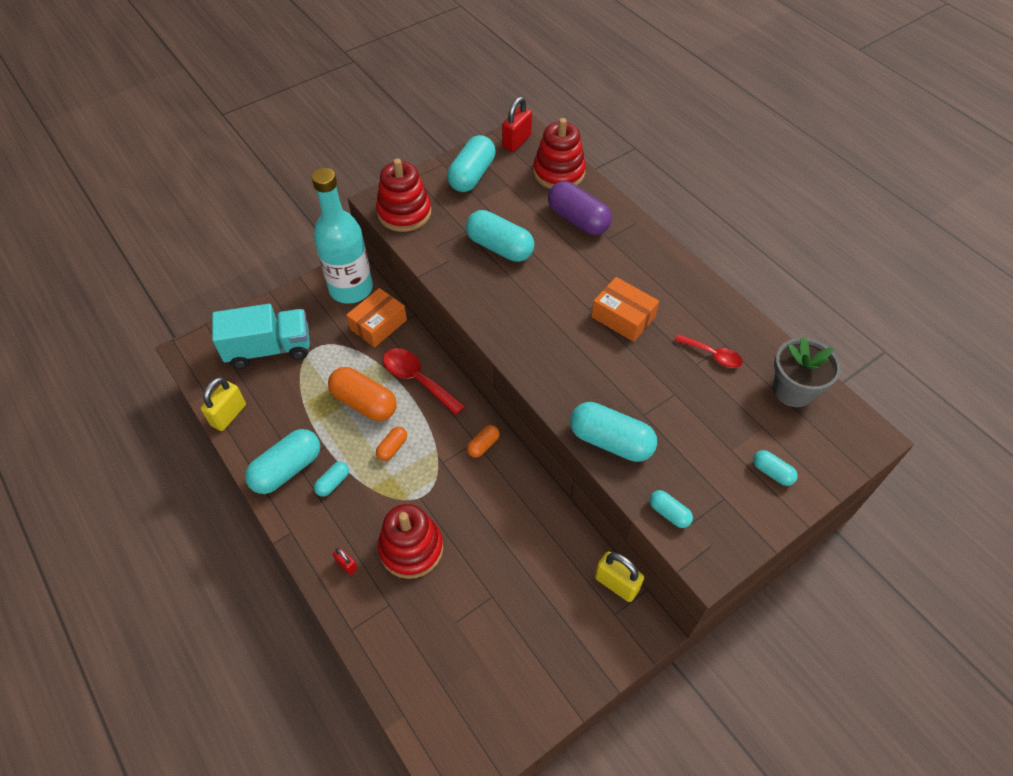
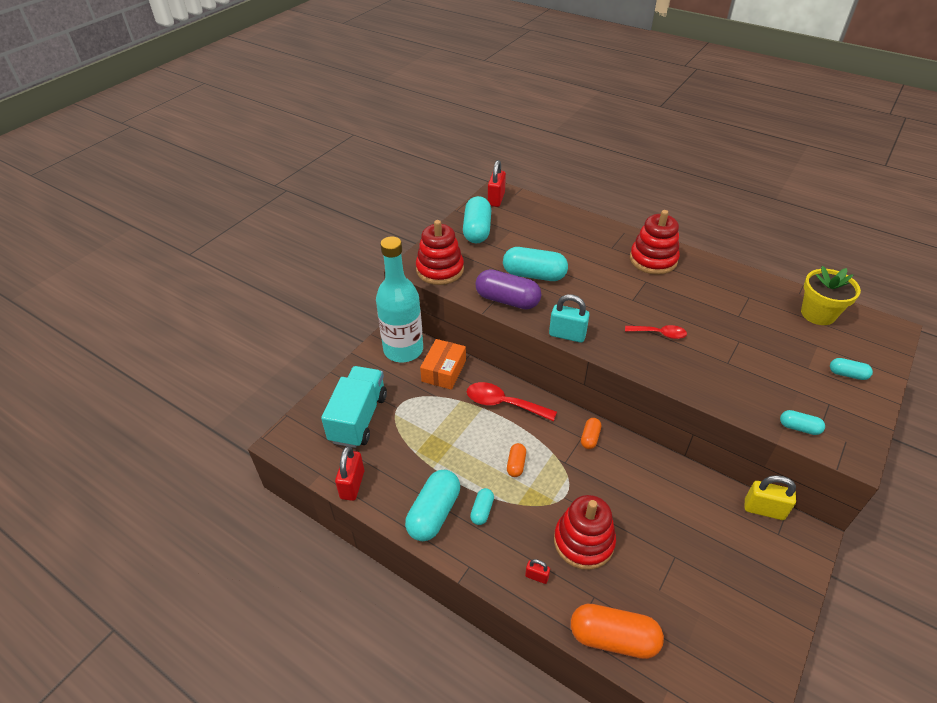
camera: 20 degrees left, 10 degrees down
(228, 415) = (352, 485): yellow padlock -> red padlock
(269, 349) = (358, 418): turquoise truck -> turquoise truck turned 45 degrees counterclockwise
(364, 403) = (469, 436): orange capsule -> orange capsule (613, 638)
(490, 328) = (567, 335): none -> turquoise padlock
(559, 172) = (543, 213): red stacking toy -> red stacking toy (653, 260)
(578, 220) = (580, 241): purple capsule -> purple capsule (507, 300)
(610, 441) = (718, 389): turquoise capsule -> none
(623, 317) = (662, 298): orange box -> none
(713, 355) = (745, 306): red spoon -> red spoon (659, 334)
(793, 390) = (818, 314): grey flower pot -> yellow flower pot

